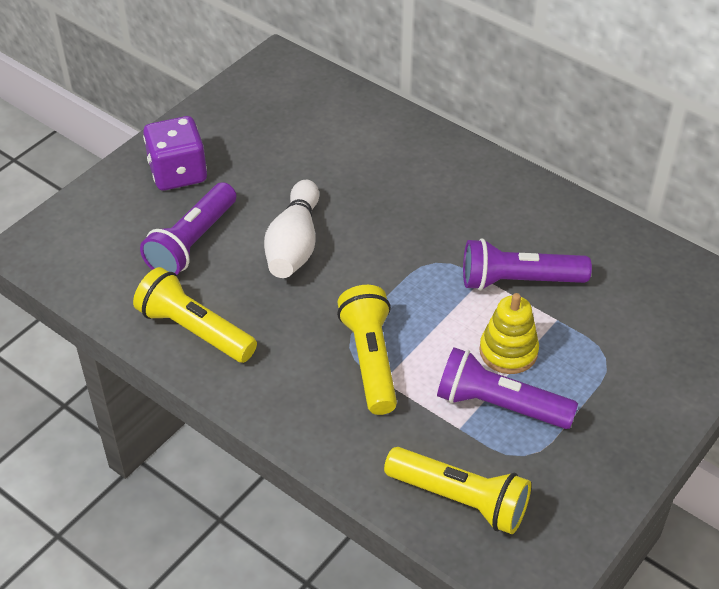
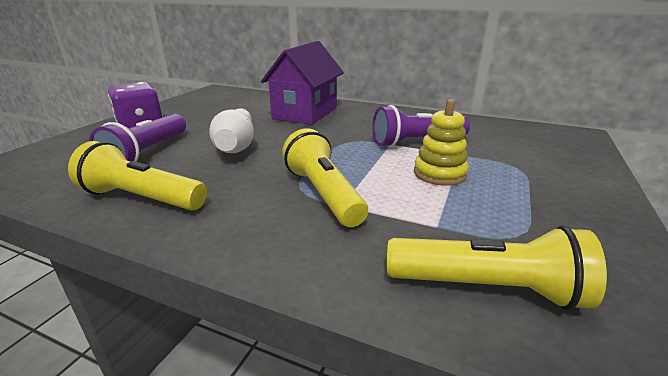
camera: 15 degrees left, 20 degrees down
(399, 172) = (305, 113): none -> purple house
(499, 405) = (460, 205): purple flashlight -> none

